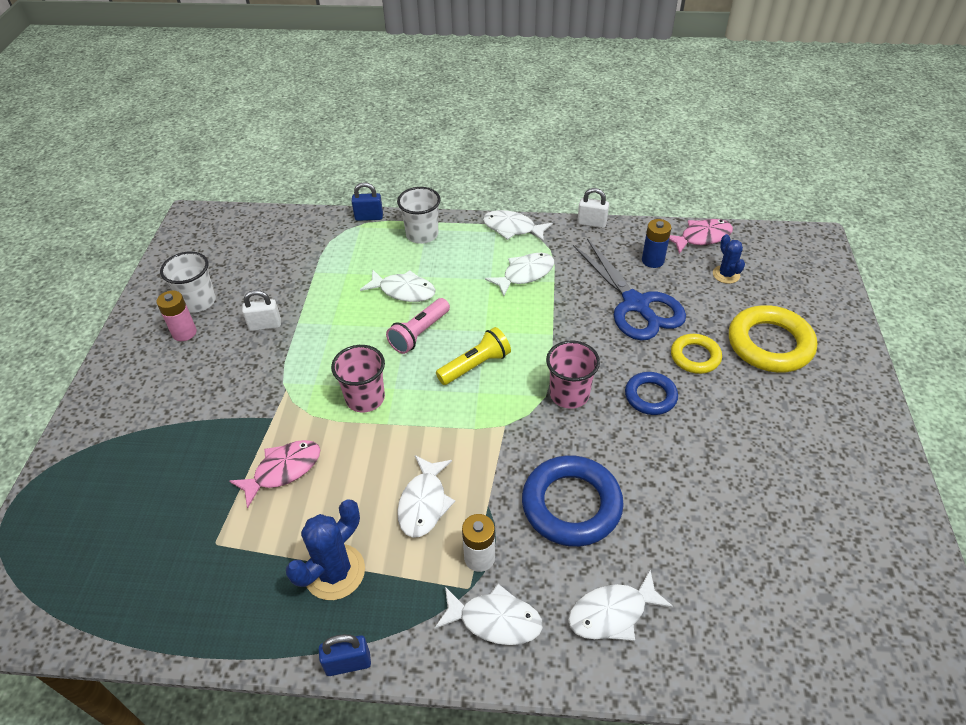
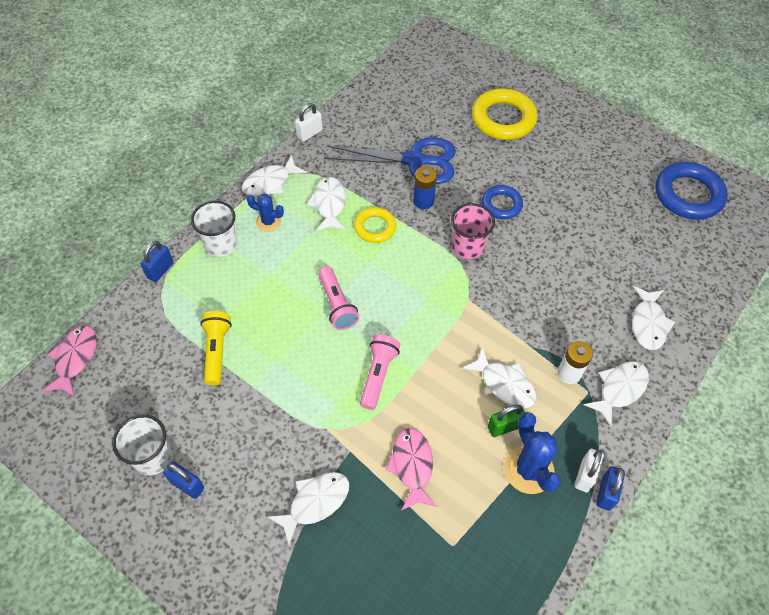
camera: 60 degrees left, 10 degrees up
(184, 333) = (187, 485): pink battery -> blue padlock
(265, 325) = (234, 413): white padlock -> white padlock (585, 475)
(365, 398) = (378, 375): pink cup -> pink flashlight
(372, 526) = (504, 427): none -> green padlock
(403, 291) = (279, 291): white fish -> white fish (315, 503)
(475, 365) = (399, 286): yellow flashlight -> yellow flashlight (217, 351)
(571, 505) = (559, 299): blue ring -> blue ring (688, 195)
(652, 260) = (380, 125): blue battery -> blue battery (423, 201)
(695, 357) = (485, 161): yellow ring -> yellow ring (375, 227)
(702, 237) = (380, 86): pink fish -> pink fish (75, 359)
(726, 274) = (426, 98): blue cactus -> blue cactus (268, 222)

